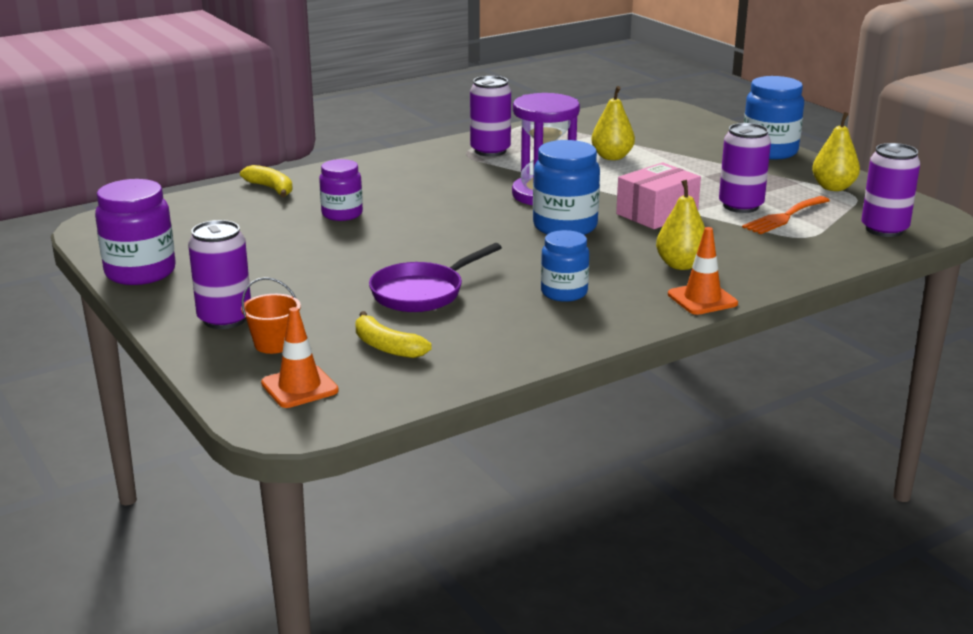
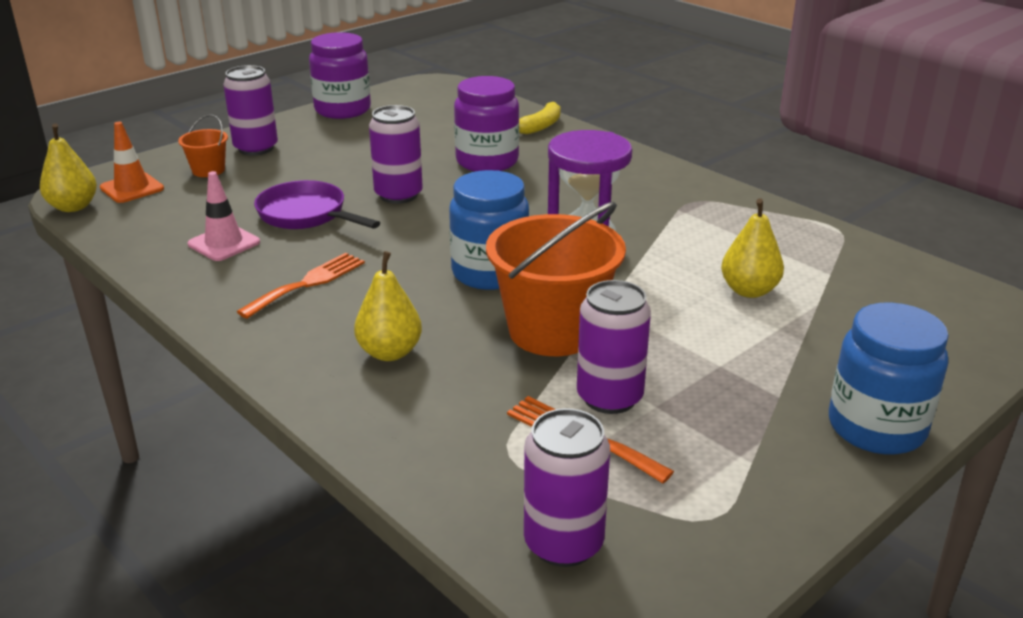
camera: 80 degrees right, 5 degrees up
(342, 214) = (487, 161): purple jar -> purple jar, size x1.54
(386, 347) = (196, 212): yellow banana -> none
(470, 330) = (224, 243): none -> pink traffic cone
(490, 151) = (715, 213): purple can -> purple can (398, 195)
(564, 293) = (308, 283): blue jar -> orange fork
(657, 214) = (553, 331): pink box -> orange bucket
(702, 299) = (291, 369): orange traffic cone -> none
(833, 187) = (737, 494): yellow pear -> yellow pear (73, 207)

